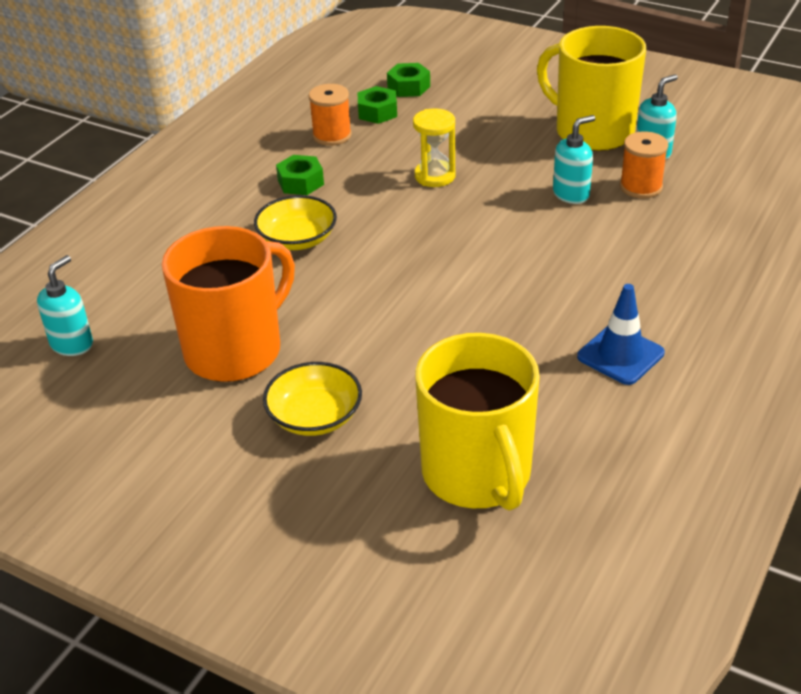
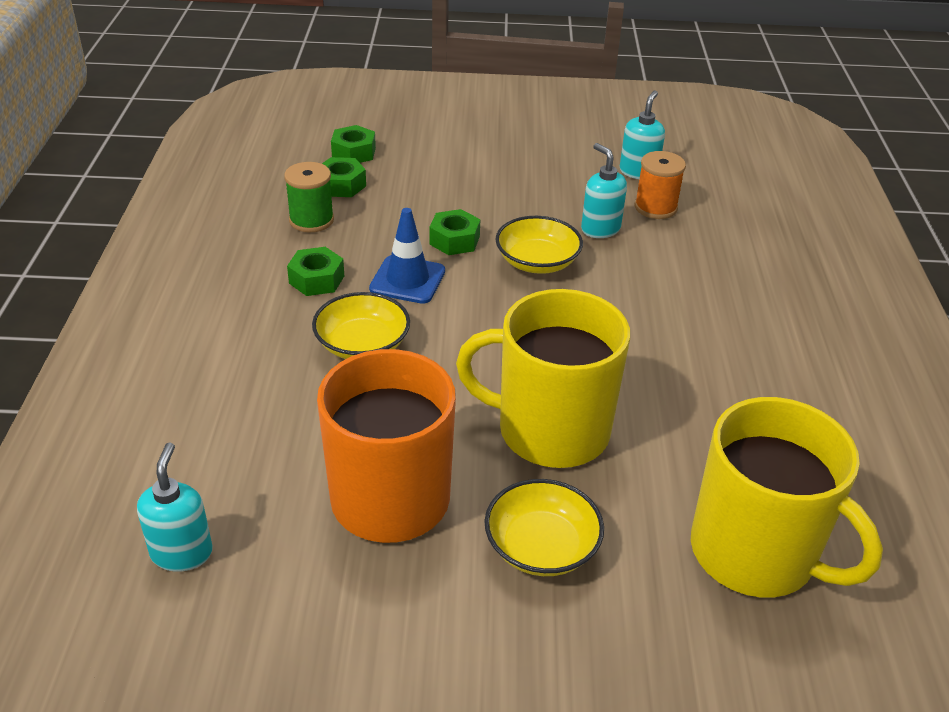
camera: 30 degrees left, 0 degrees up
(332, 135) = (311, 220): orange spool -> green spool
(435, 176) = (454, 240): yellow hourglass -> green nut
(491, 209) = (537, 262): none -> yellow bowl
(571, 194) = (600, 229): turquoise soap dispenser -> turquoise soap dispenser turned 60 degrees counterclockwise
(592, 131) = (568, 163): yellow mug -> yellow mug (550, 430)
(620, 355) = (776, 380): blue traffic cone -> blue traffic cone (407, 280)

